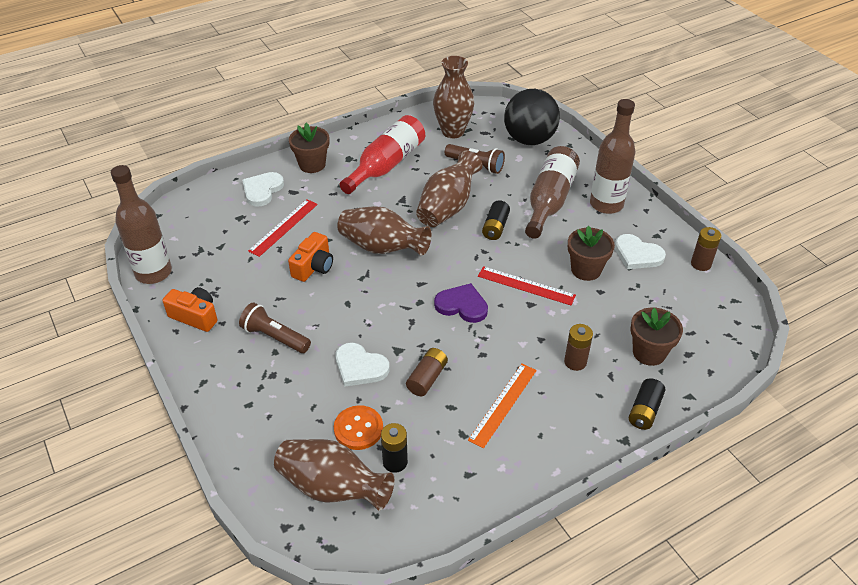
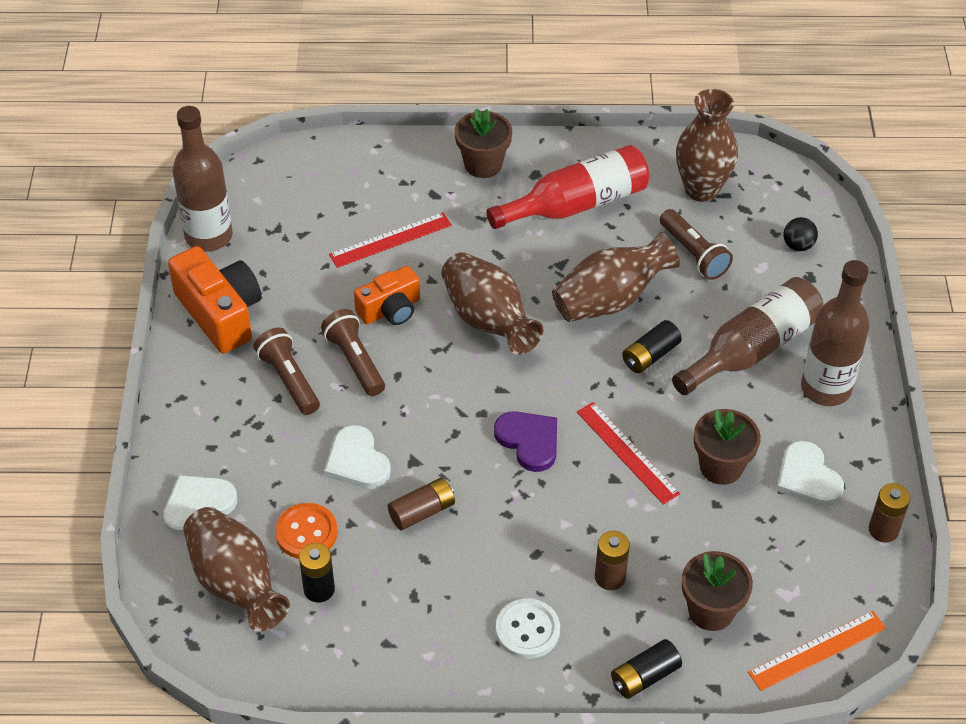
camera: 30 degrees right, 5 degrees up
(195, 316) = (220, 313): orange camera -> orange camera, size x1.56
(262, 190) = (398, 176): white heart -> white heart (198, 505)
(312, 306) = (355, 361): none -> brown flashlight
(503, 404) = (485, 585): orange ruler -> orange ruler (817, 650)
(529, 139) = (798, 245): black ball -> black ball, size x0.40
(552, 419) = (527, 630): none -> white button

